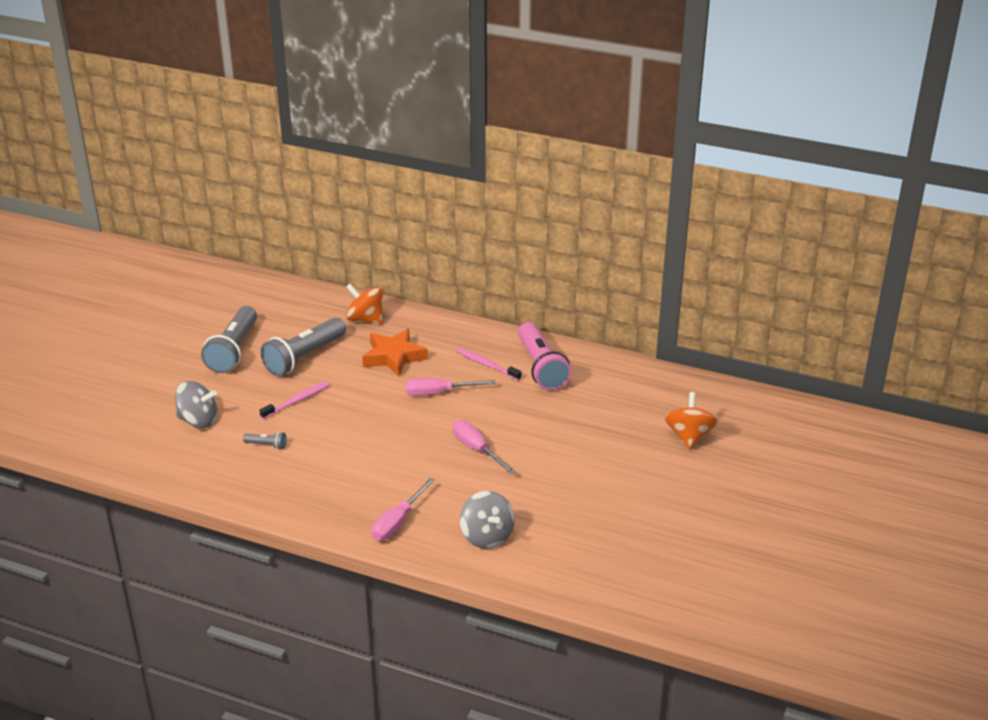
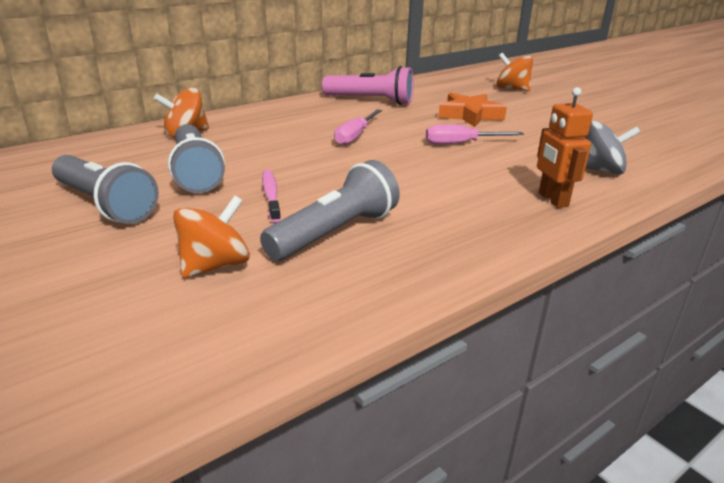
camera: 60 degrees left, 5 degrees down
(198, 420) = (215, 265): grey spinning top -> orange spinning top
(266, 445) = (334, 233): grey flashlight -> grey flashlight, size x2.40
(394, 357) = (269, 138): orange star -> orange star (470, 115)
(398, 522) = (552, 200): pink screwdriver -> orange robot
(487, 365) = (340, 113): pink toothbrush -> none

